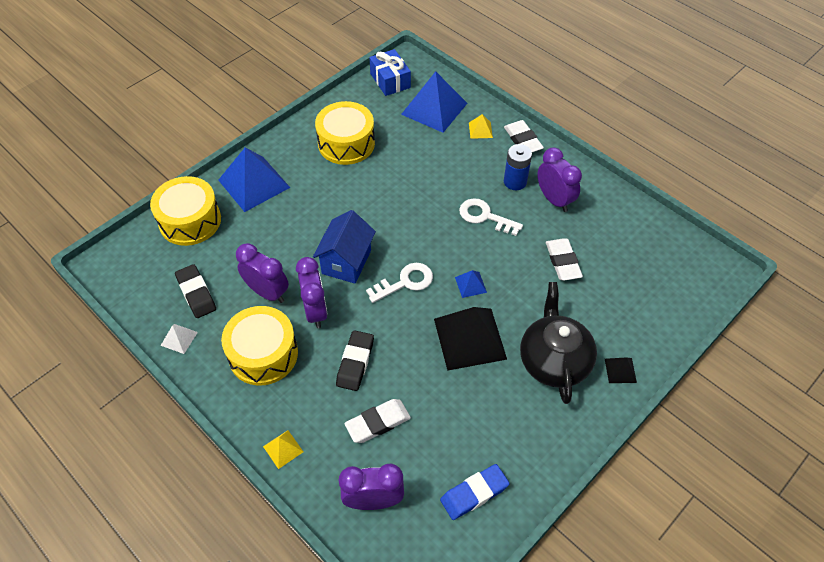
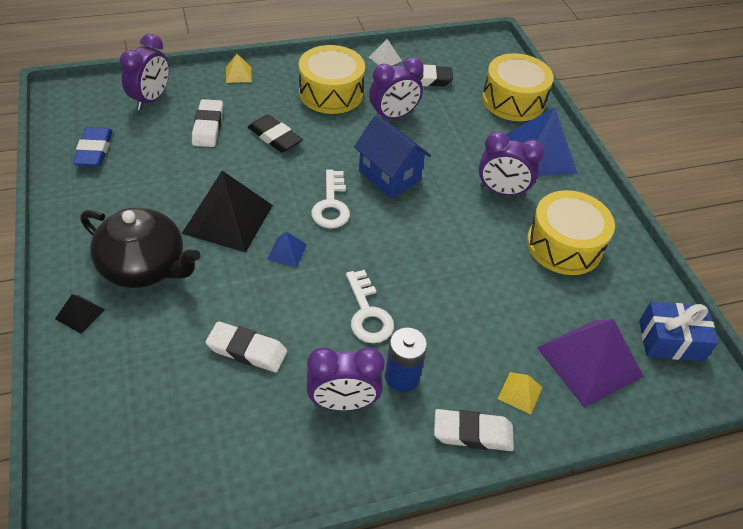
camera: 115 degrees right, 5 degrees down
(315, 311) = (348, 135): purple clock -> purple clock (501, 191)
(434, 108) = (589, 362): blue pyramid -> purple pyramid
(485, 216) = (368, 314): white key -> white key turned 105 degrees clockwise

